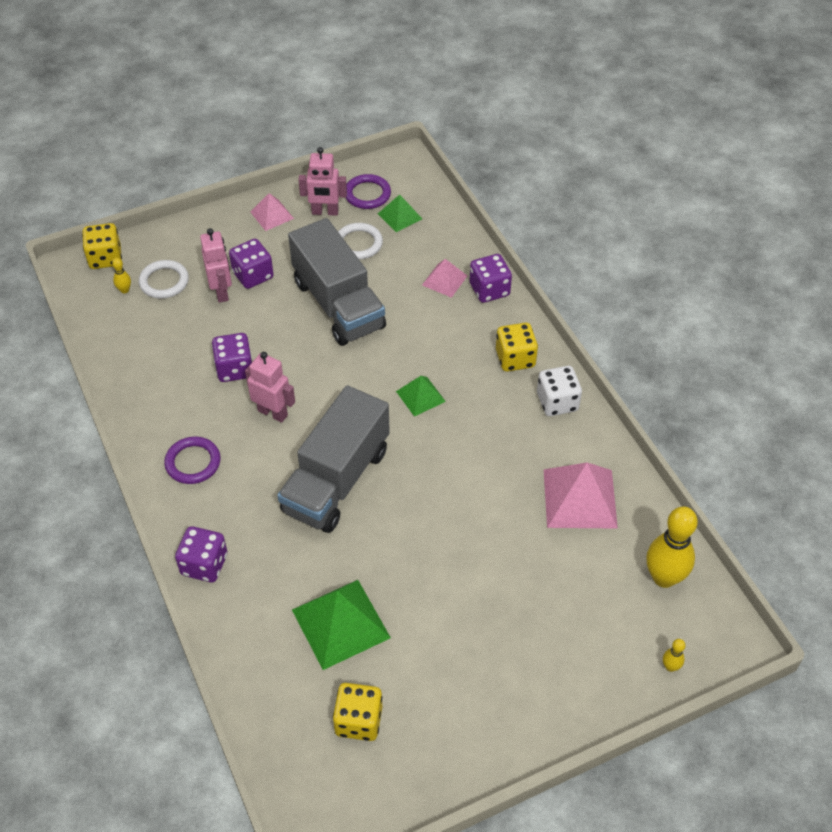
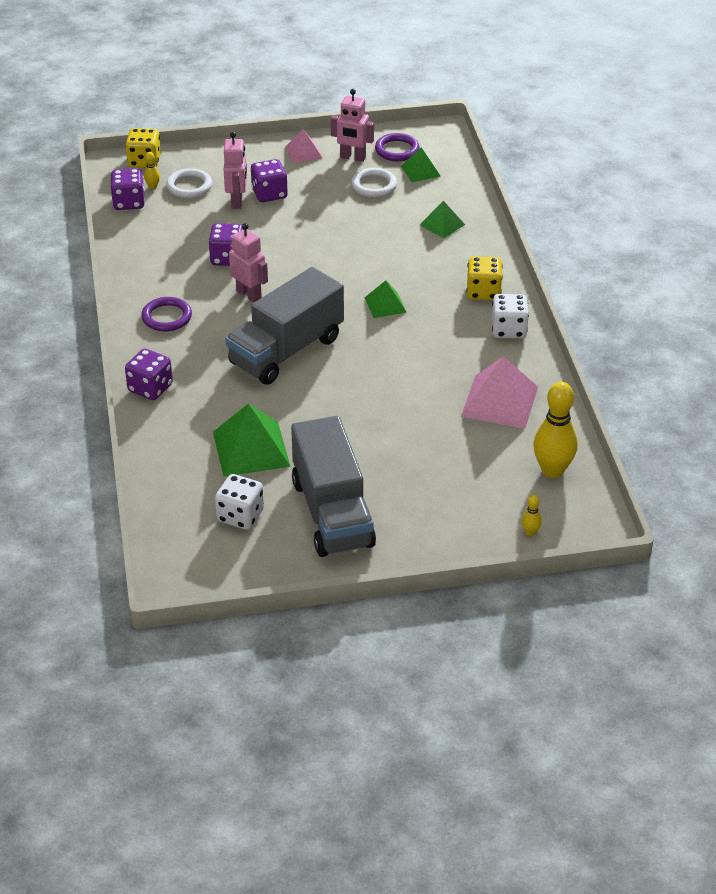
camera: 15 degrees right, 10 degrees down
(338, 304) = (338, 227): grey truck -> grey truck (332, 513)
(358, 721) = (240, 516): yellow dice -> white dice
(444, 280) = (442, 224): pink pyramid -> green pyramid
(489, 290) = (481, 238): purple dice -> purple dice (129, 202)

